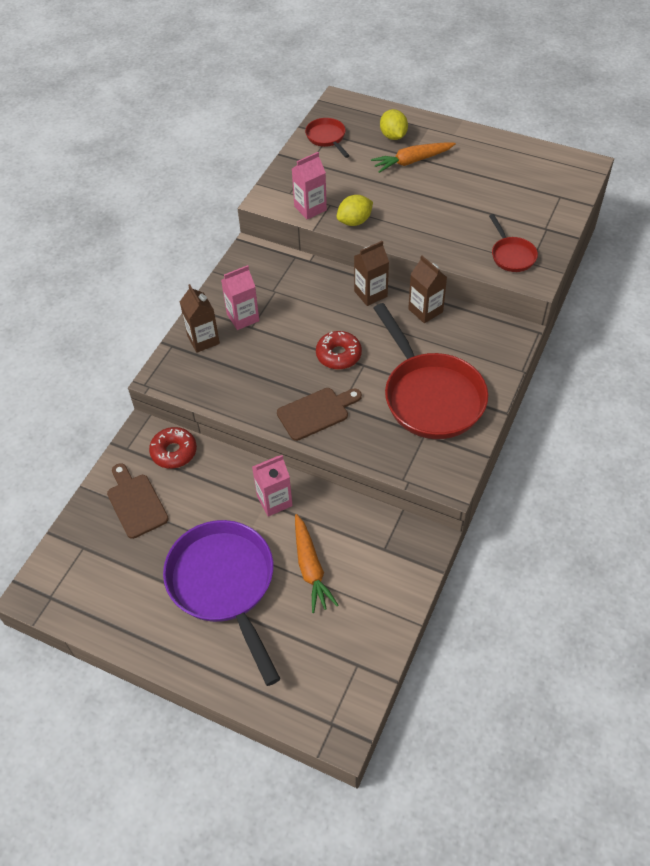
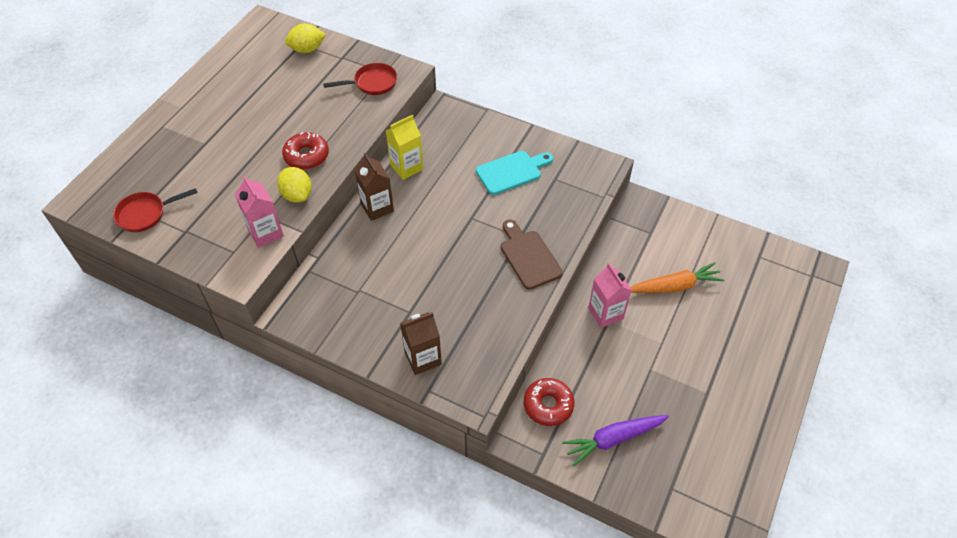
camera: 90 degrees left, 0 degrees up
(136, 503) = (613, 439): brown cutting board -> purple carrot
(224, 585) = (699, 354): purple pan -> none
(243, 317) = (394, 320): pink carton -> none
(338, 355) = (456, 237): red donut -> red donut (306, 156)
(393, 136) = (165, 155): yellow lemon -> yellow lemon (307, 49)
(412, 161) = (214, 143): orange carrot -> none
(425, 310) = (406, 167): brown carton -> yellow carton
(430, 396) = (512, 171): red pan -> turquoise cutting board

